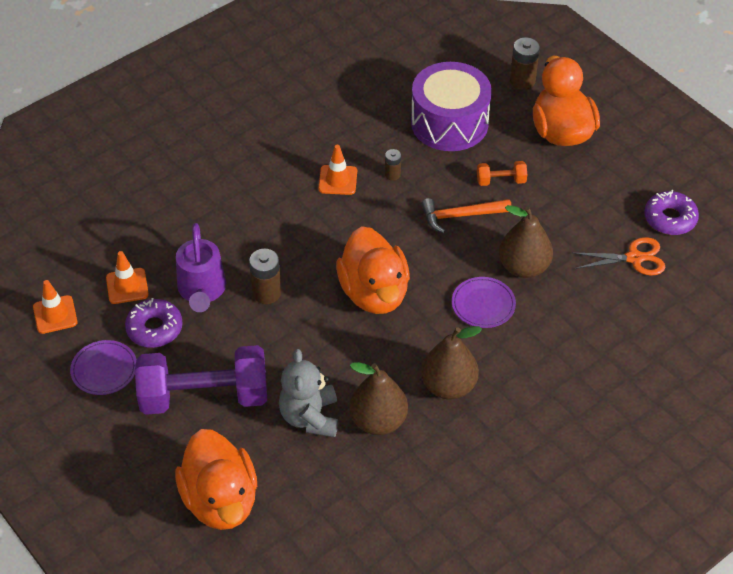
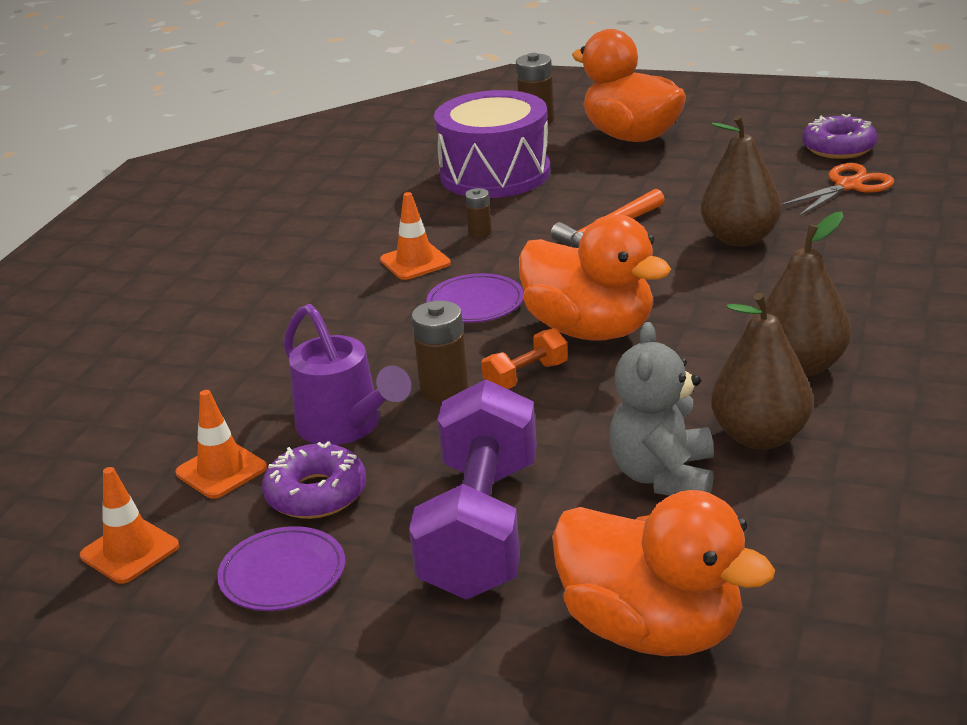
camera: 30 degrees left, 20 degrees down
(204, 396) = (481, 528): purple dumbbell -> purple dumbbell turned 45 degrees counterclockwise
(310, 417) = (664, 476): grey teddy bear -> grey teddy bear turned 45 degrees clockwise
(483, 304) = (738, 284): purple plate -> purple plate (475, 303)
(501, 181) = (616, 190): orange dumbbell -> orange dumbbell (526, 377)

